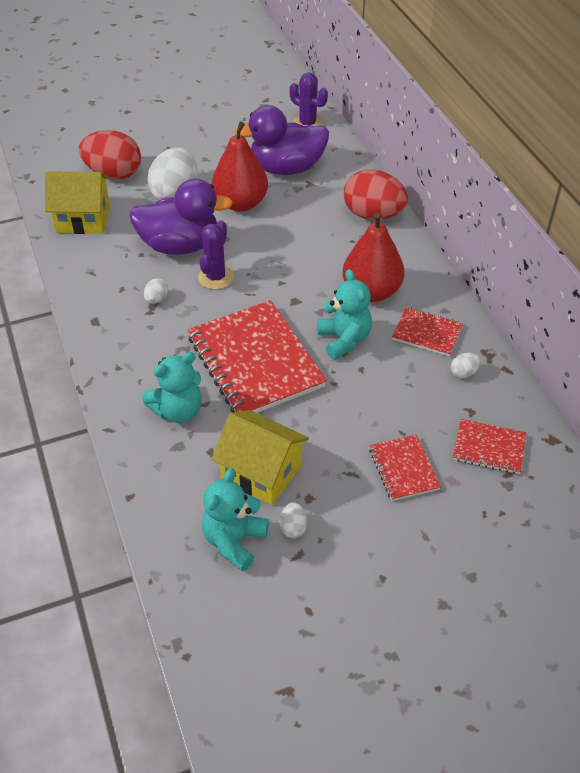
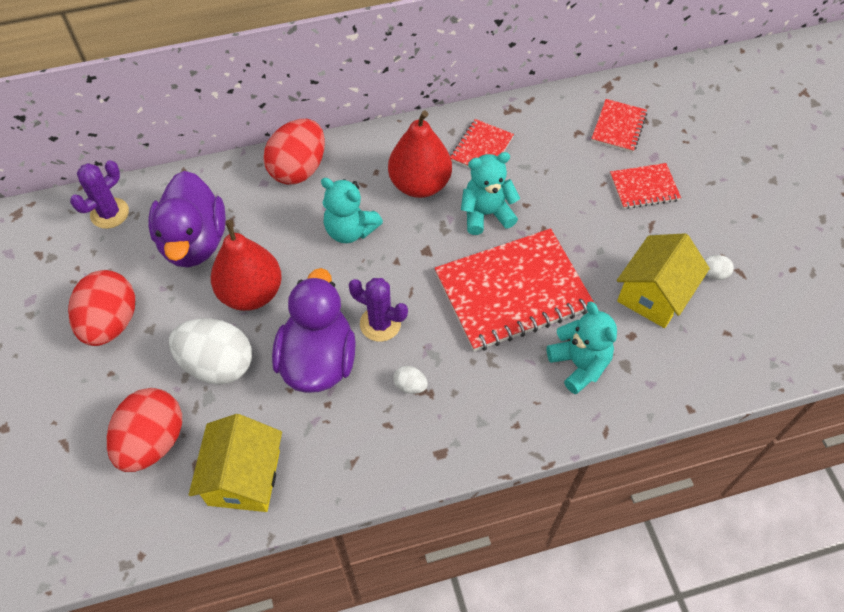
camera: 85 degrees left, 10 degrees up
(209, 140) = (111, 323): none -> red egg
(234, 541) = (731, 320): turquoise teddy bear -> turquoise teddy bear (350, 230)
(464, 373) = (533, 130): white egg -> none

